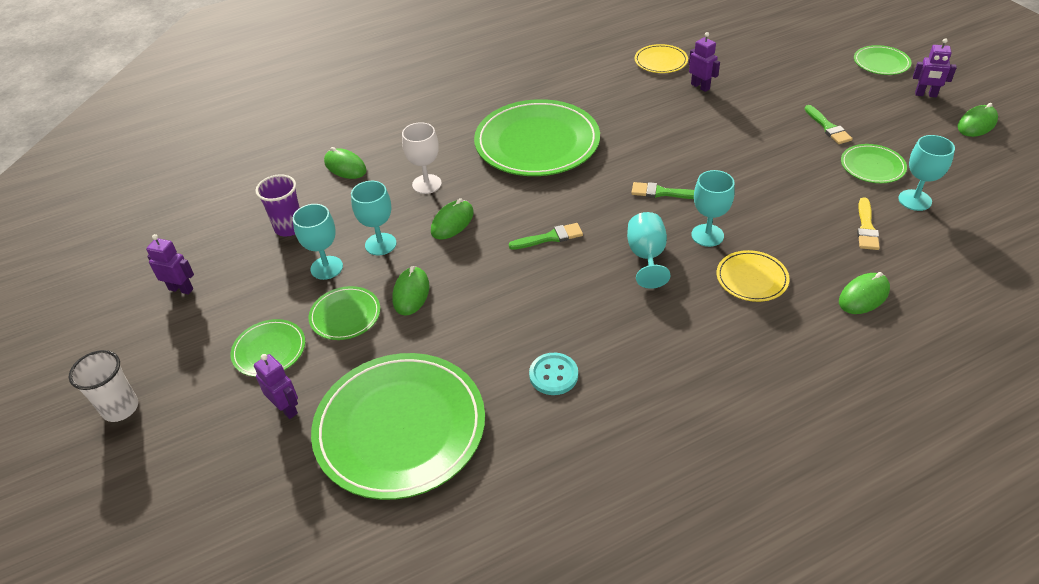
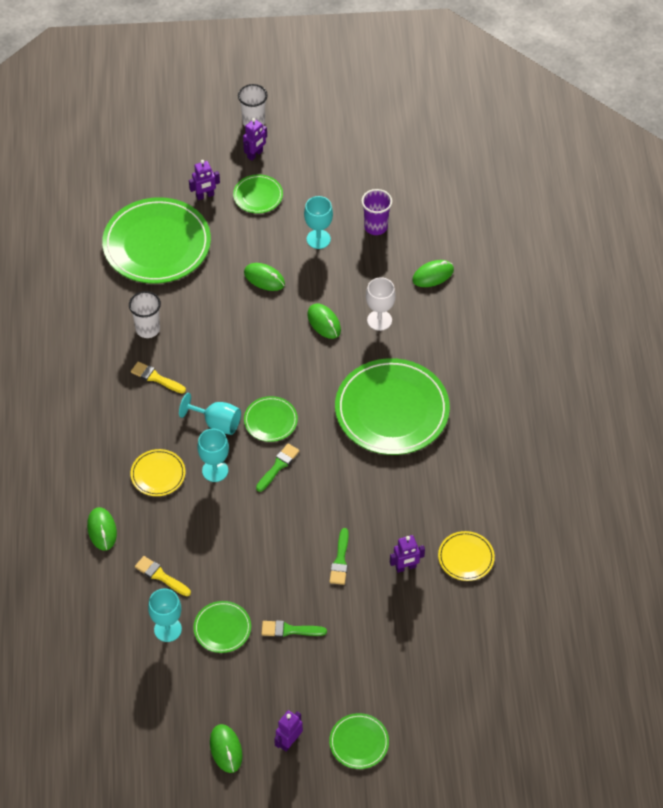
camera: 110 degrees right, 10 degrees up
(181, 289) = (344, 159): purple robot -> purple robot (255, 154)
(345, 315) = (265, 239): green plate -> green plate (270, 420)
(380, 244) = (325, 274): turquoise goblet -> none
(550, 237) = (271, 374): green brush -> green brush (340, 560)
(553, 375) = (148, 329): turquoise button -> white cup
(623, 335) = (156, 378): none -> yellow brush

